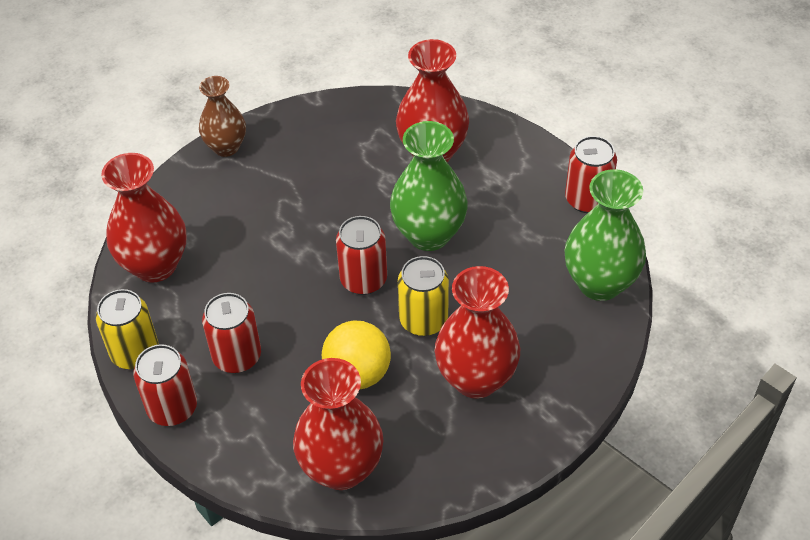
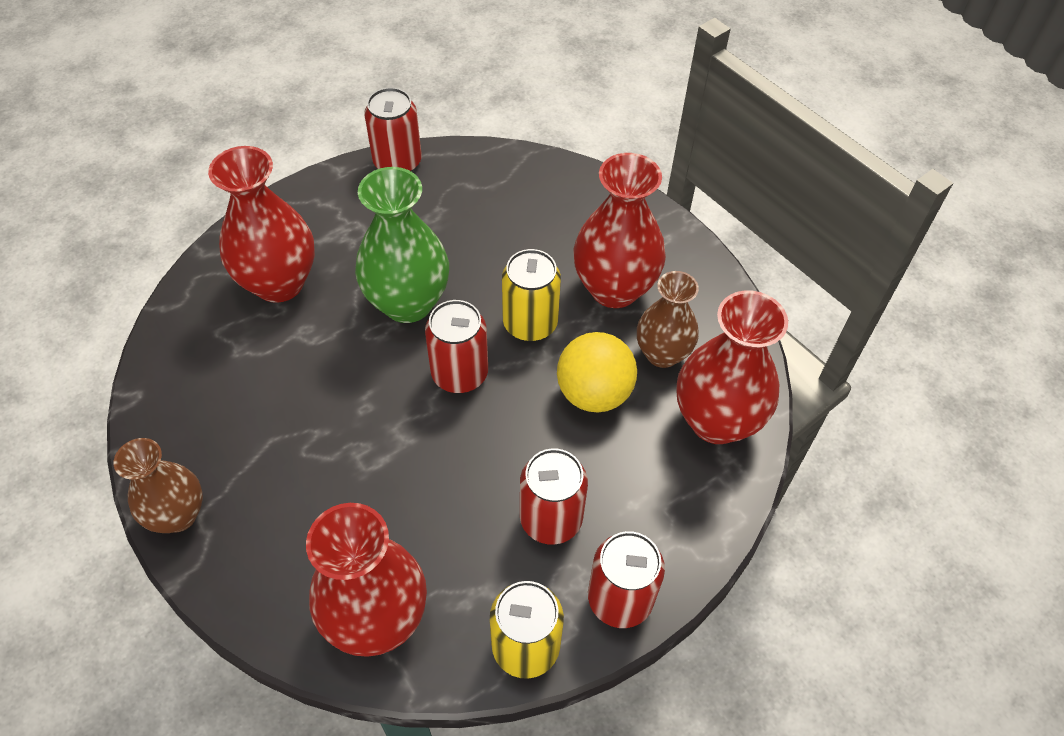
camera: 85 degrees left, 5 degrees up
(408, 422) = (662, 354): none -> brown vase
(599, 283) = (511, 173): green vase -> none

